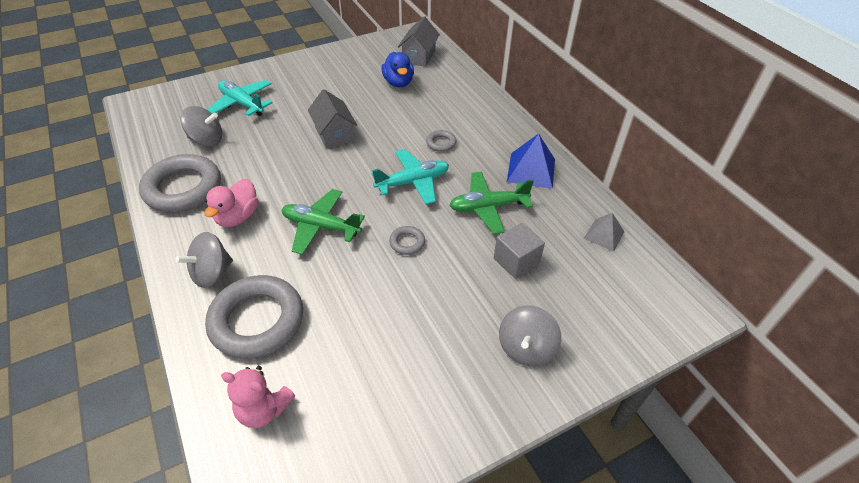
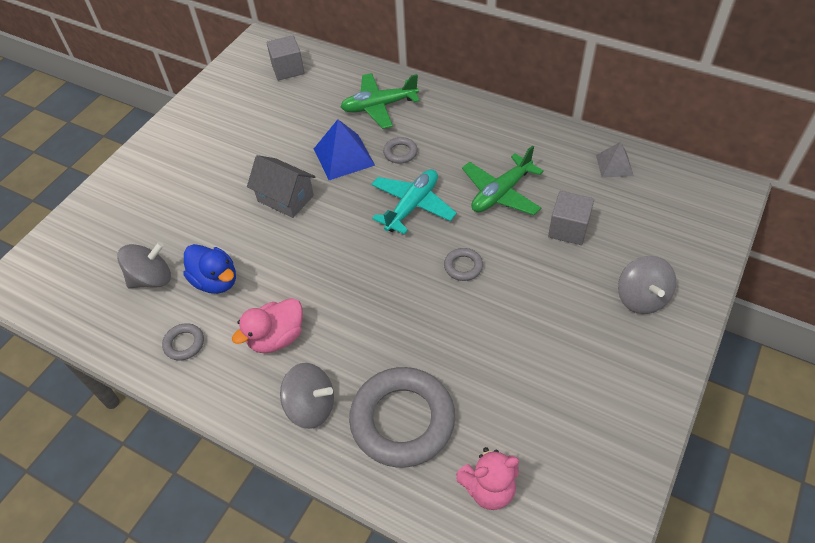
camera: 30 degrees left, 5 degrees up
(183, 188) = (184, 344): grey ring -> grey ring, size x0.43
(211, 273) = (311, 406): grey spinning top -> grey spinning top turned 90 degrees counterclockwise
(237, 217) = (276, 338): pink duck -> pink duck turned 60 degrees clockwise
(242, 104) = (147, 217): turquoise plane -> none
(321, 227) = (370, 298): green plane -> green plane (379, 106)
(398, 82) = (296, 109): blue duck -> blue duck (216, 281)
(419, 56) = (288, 69): grey house -> grey cube
(531, 170) = (504, 137): blue pyramid -> blue pyramid (343, 157)

